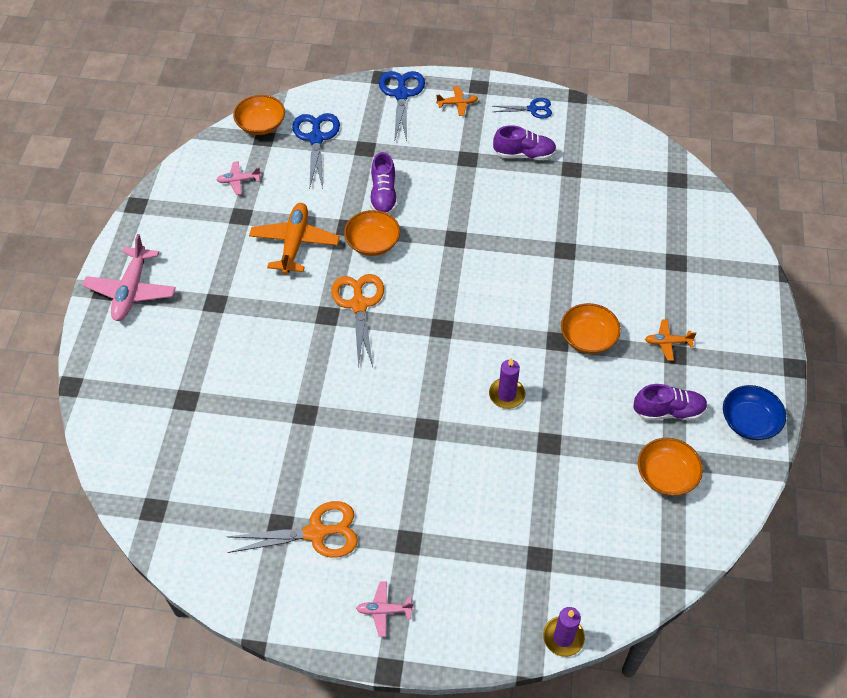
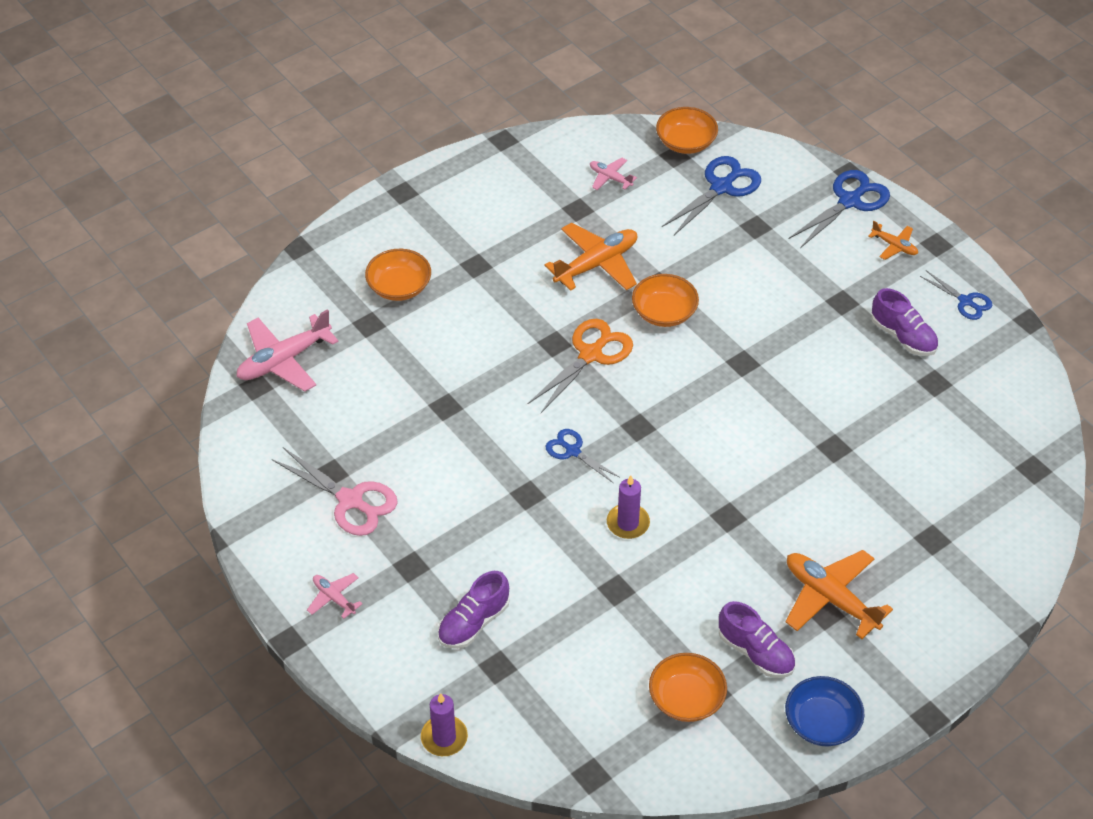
camera: 45 degrees right, 5 degrees down
(131, 291) = (422, 207): pink plane -> pink plane (284, 360)
(316, 533) = (350, 500): orange scissors -> pink scissors
(383, 196) = (722, 279): purple shoe -> purple shoe (473, 622)
(420, 376) = (573, 451): none -> blue scissors
(588, 338) = (760, 536): orange bowl -> orange bowl (399, 287)
(667, 342) = (830, 598): orange plane -> orange plane, size x1.94

